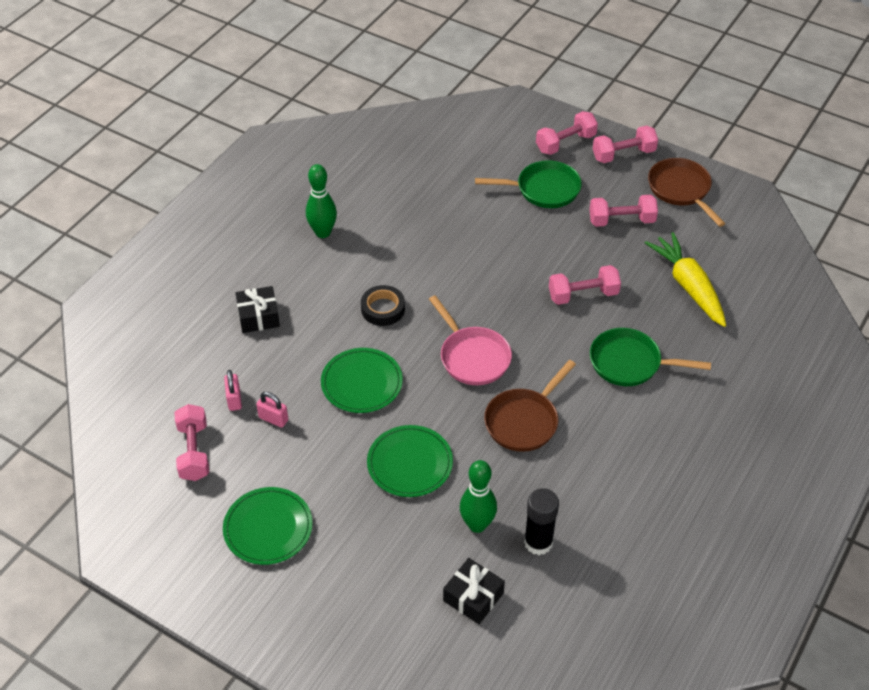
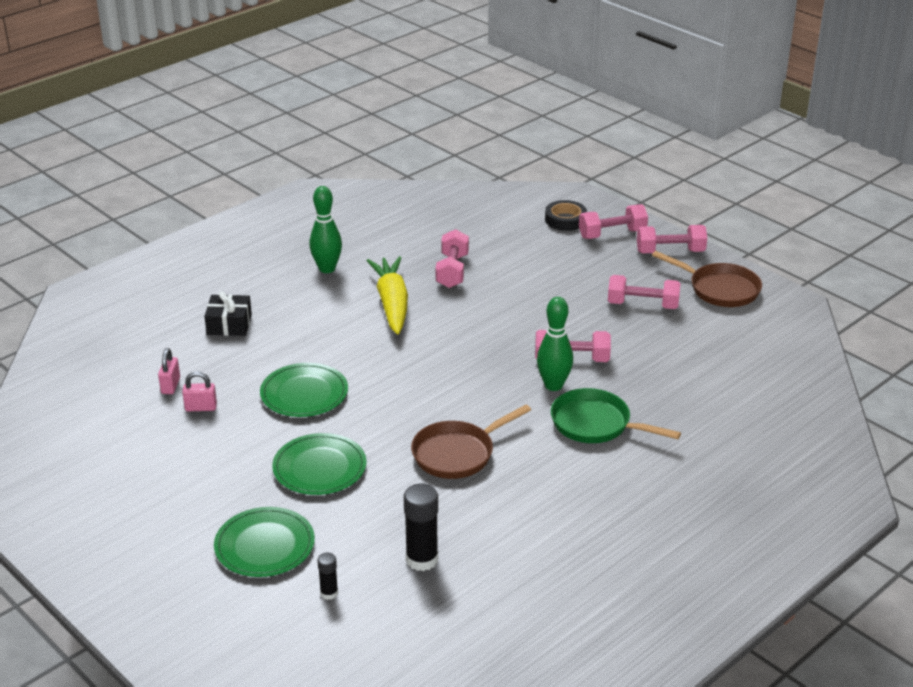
camera: 15 degrees right, 15 degrees down
(194, 451) = (109, 420): pink dumbbell -> pink dumbbell (452, 271)
(268, 528) = (148, 495): green plate -> green plate (264, 546)
(273, 419) = (201, 408): pink padlock -> pink padlock turned 45 degrees counterclockwise
(383, 309) = (356, 338): black tape -> black tape (565, 220)
(472, 357) = (429, 391): pink pan -> none
(473, 597) = (329, 593): black gift -> black glue stick
(477, 525) = (364, 532): green bowling pin -> green bowling pin (553, 385)
(543, 189) = (571, 268): green pan -> none
(681, 190) = (720, 289): brown pan -> brown pan turned 135 degrees clockwise
(688, 286) = (691, 370): yellow carrot -> yellow carrot (392, 303)

